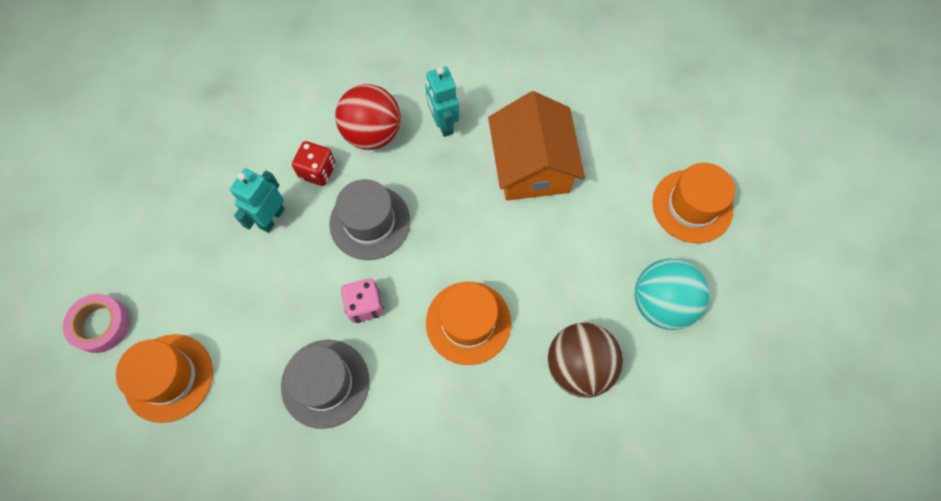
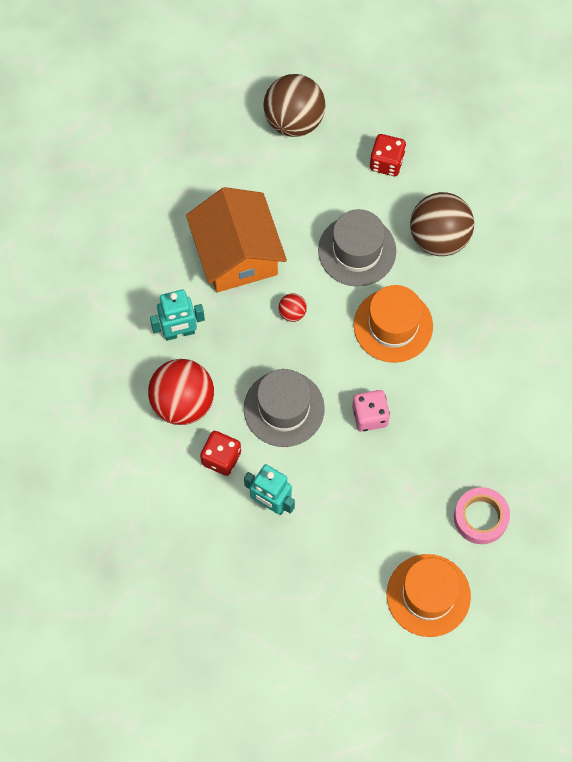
camera: 85 degrees left, 0 degrees up
(101, 325) = (371, 665): pink tape -> pink tape (480, 518)
(325, 383) = (442, 453): grey hat -> grey hat (357, 251)
(473, 222) = (292, 313): none -> red ball
(532, 166) = (237, 254): orange house -> orange house turned 75 degrees clockwise
(661, 303) = (386, 162): turquoise ball -> red dice
(692, 206) = (294, 120): orange hat -> brown ball

